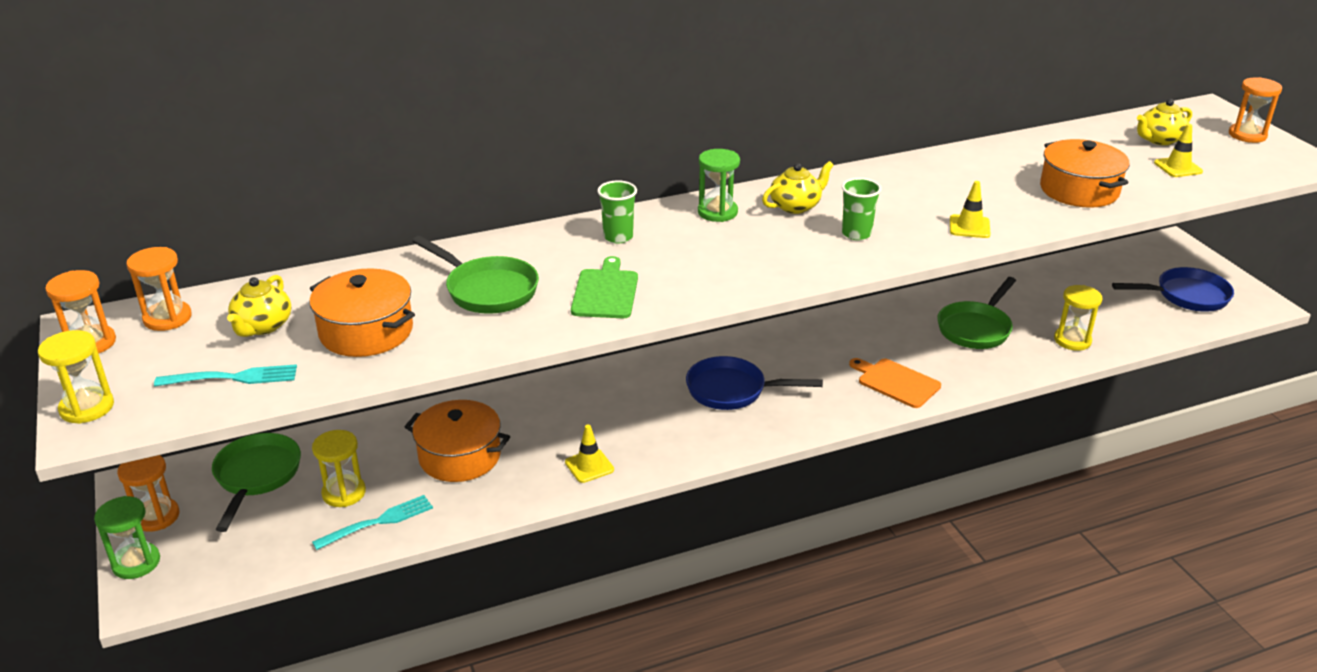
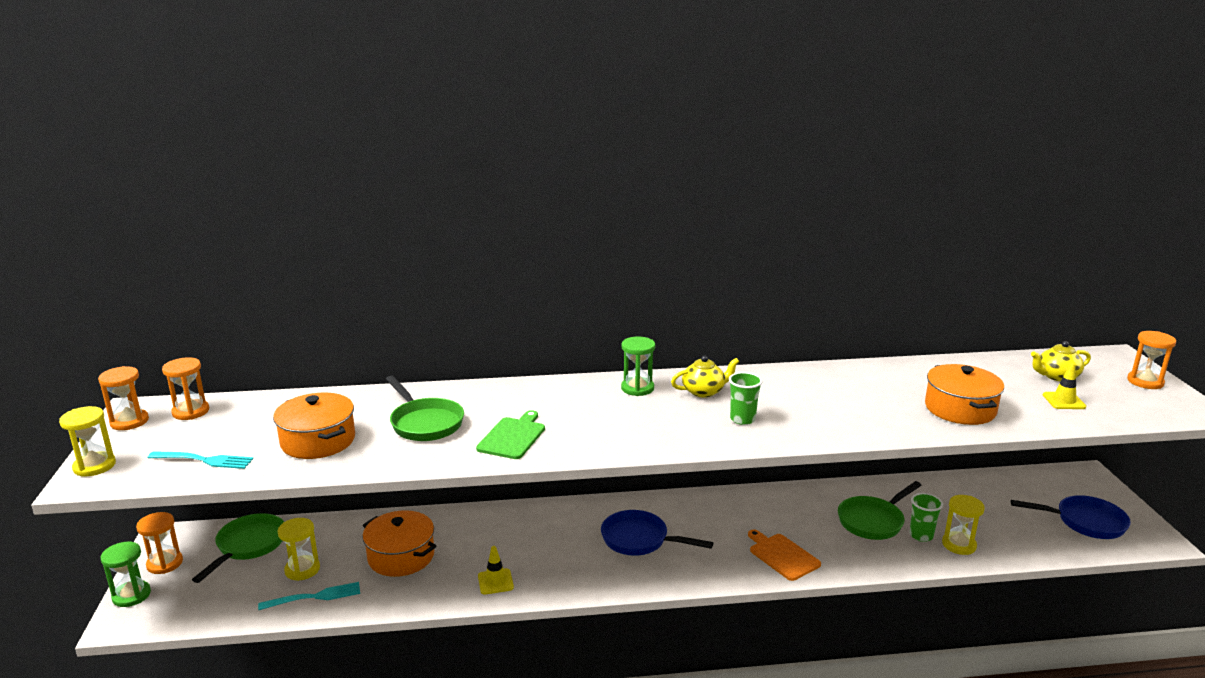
camera: 15 degrees right, 10 degrees down
(262, 326) = (249, 426): yellow teapot -> none
(618, 237) = (548, 397): green cup -> green cup (921, 535)
(969, 227) = (844, 426): yellow traffic cone -> none

